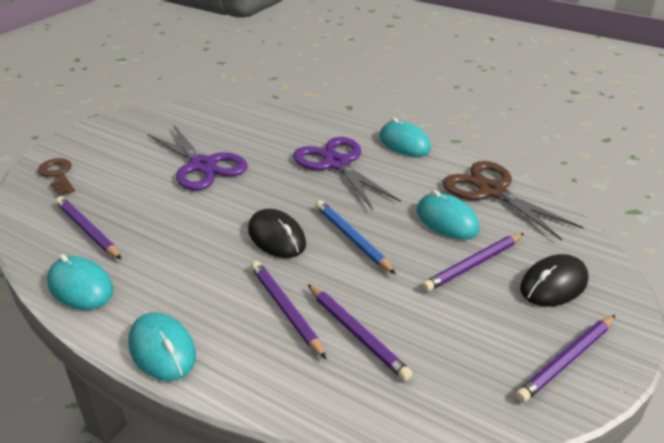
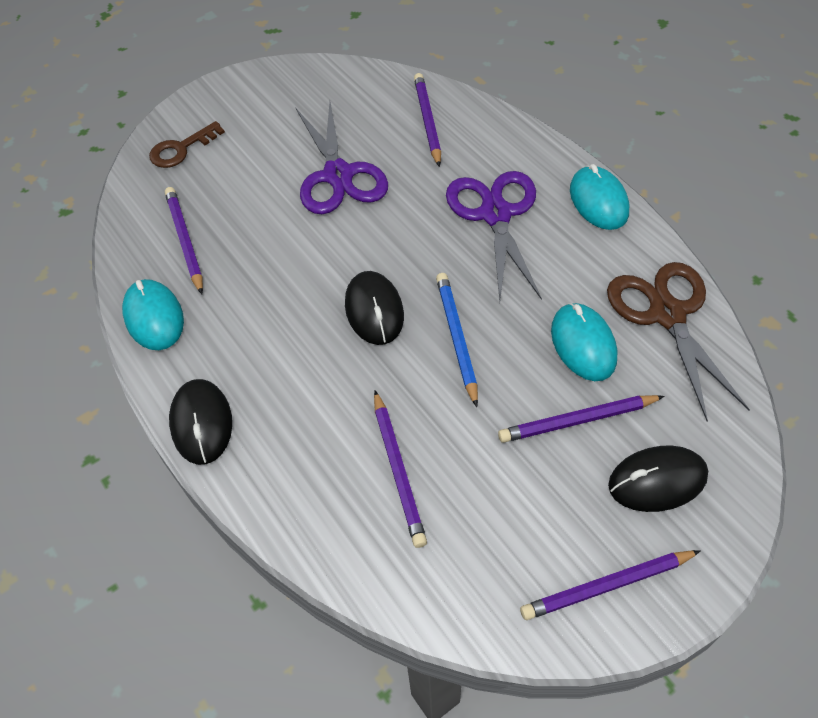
camera: 25 degrees right, 20 degrees up
(58, 175) = (181, 149): brown key -> brown key turned 120 degrees counterclockwise
(162, 349) = (201, 423): turquoise mouse -> black mouse
(286, 309) = (340, 414): purple pencil -> purple pencil (428, 121)

